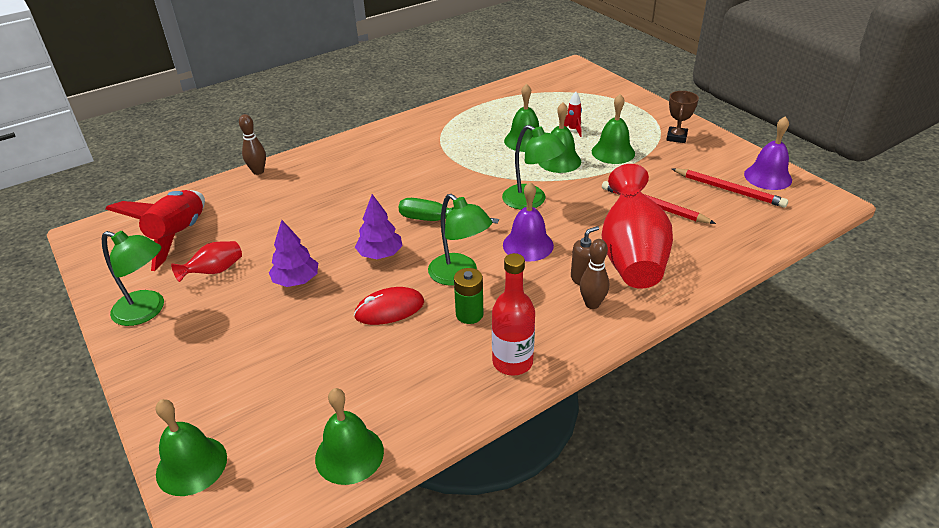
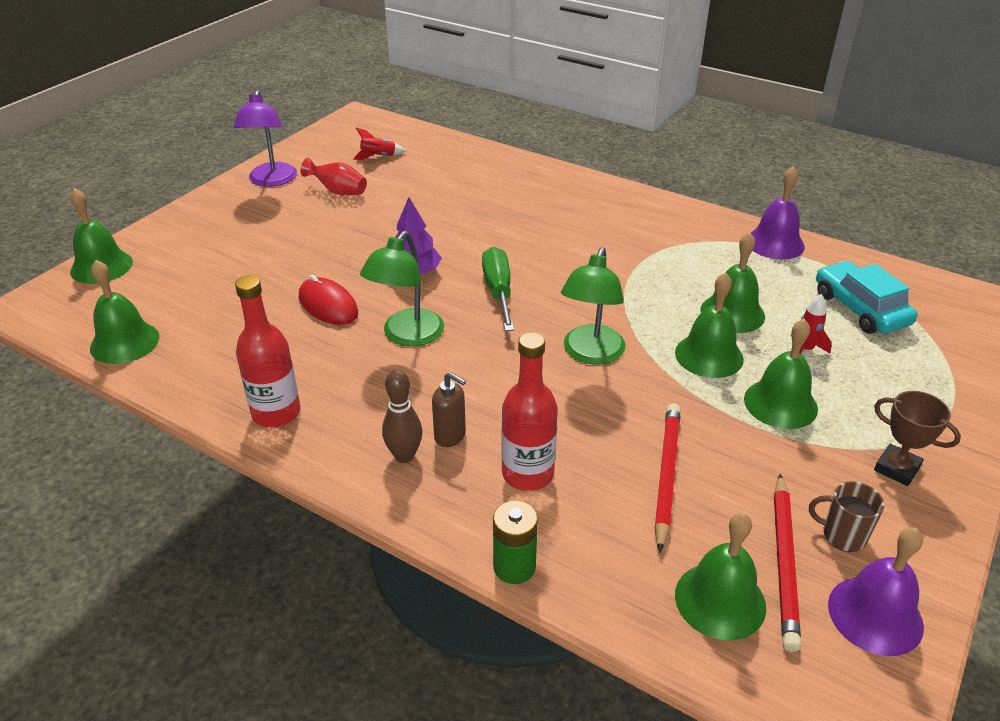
camera: 65 degrees right, 0 degrees up
(147, 311) = (271, 181): green lamp -> purple lamp
(179, 236) = (378, 157): red rocket -> red rocket, size x0.44
(258, 171) = (508, 158): brown bowling pin -> none
(296, 280) = (346, 237): purple tree -> none
(469, 314) = (342, 361): green battery -> green battery (514, 567)
(528, 245) = (494, 373): purple bell -> purple bell (775, 243)
(548, 102) = (860, 309): none -> turquoise car
(631, 255) = (527, 474): red vase -> red bottle
(676, 137) = (897, 468): brown trophy -> brown trophy turned 45 degrees clockwise
(716, 168) = (842, 535): none -> brown mug
(749, 217) = (720, 600): none -> green bell

